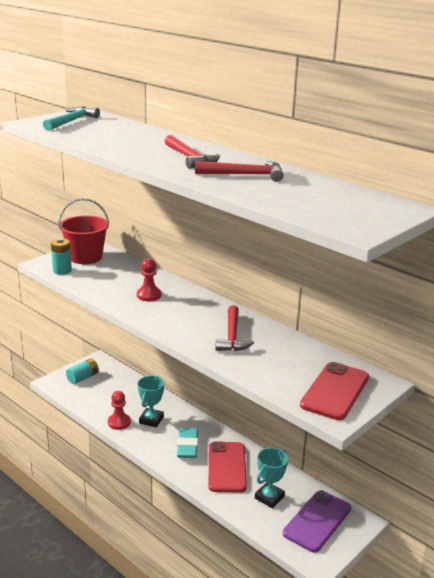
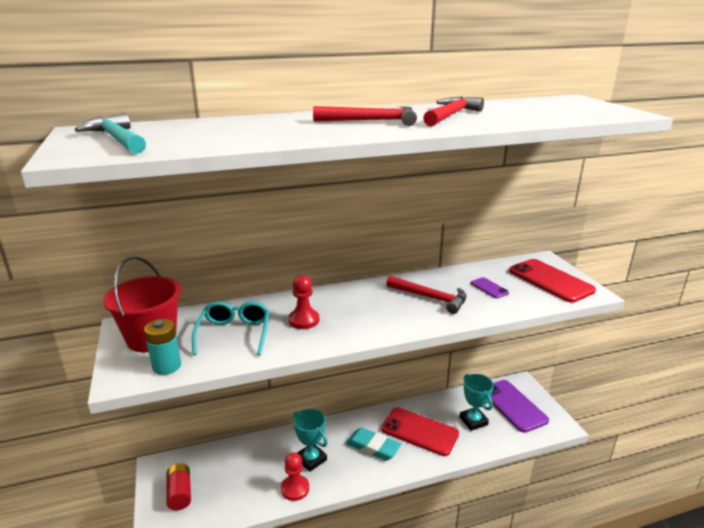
camera: 60 degrees left, 0 degrees up
(83, 378) = (180, 493): turquoise battery -> red battery
(112, 278) = (234, 333): none -> turquoise glasses
(281, 360) = (489, 288): none -> purple phone

